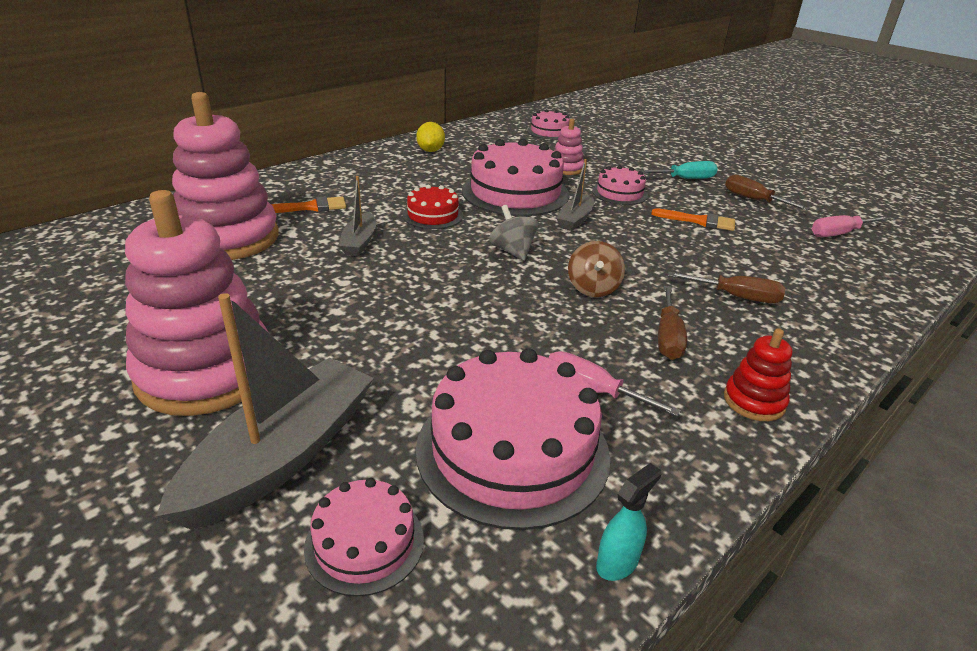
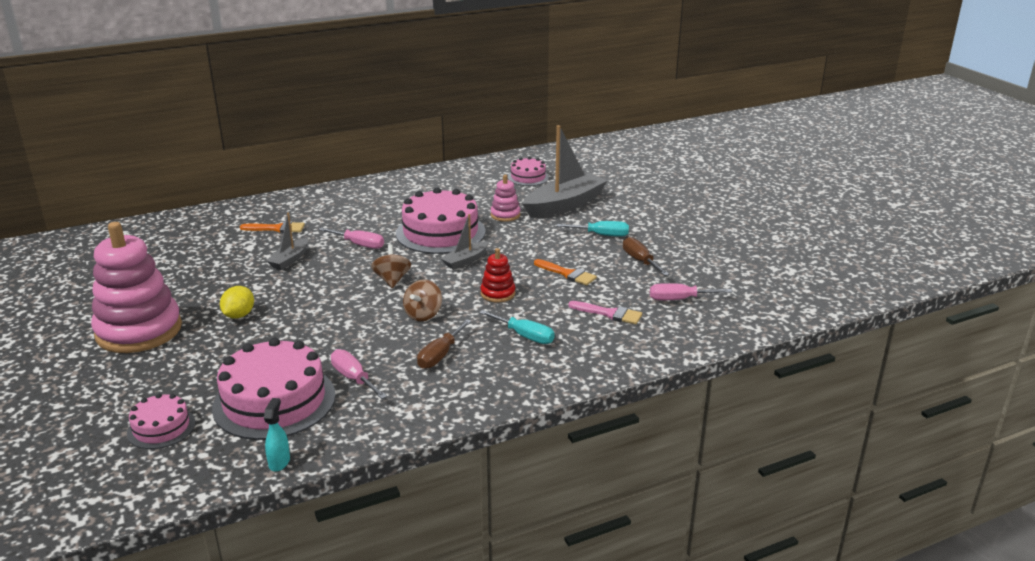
camera: 20 degrees right, 5 degrees down
(228, 238) = (206, 246): pink stacking toy -> none
(281, 456) = (149, 381): grey boat -> grey boat (564, 205)
(430, 151) = (407, 187): yellow lemon -> yellow lemon (239, 315)
(432, 215) = (359, 245): red cake -> pink screwdriver
(512, 251) = (392, 280): grey spinning top -> brown spinning top
(617, 563) = (279, 462): turquoise spray bottle -> turquoise spray bottle turned 60 degrees counterclockwise
(619, 193) = (527, 242): pink cake -> none
(736, 297) = (525, 336): brown screwdriver -> turquoise screwdriver
(754, 401) = (453, 402): red stacking toy -> red stacking toy (498, 293)
(792, 258) = (609, 313): none -> pink brush

